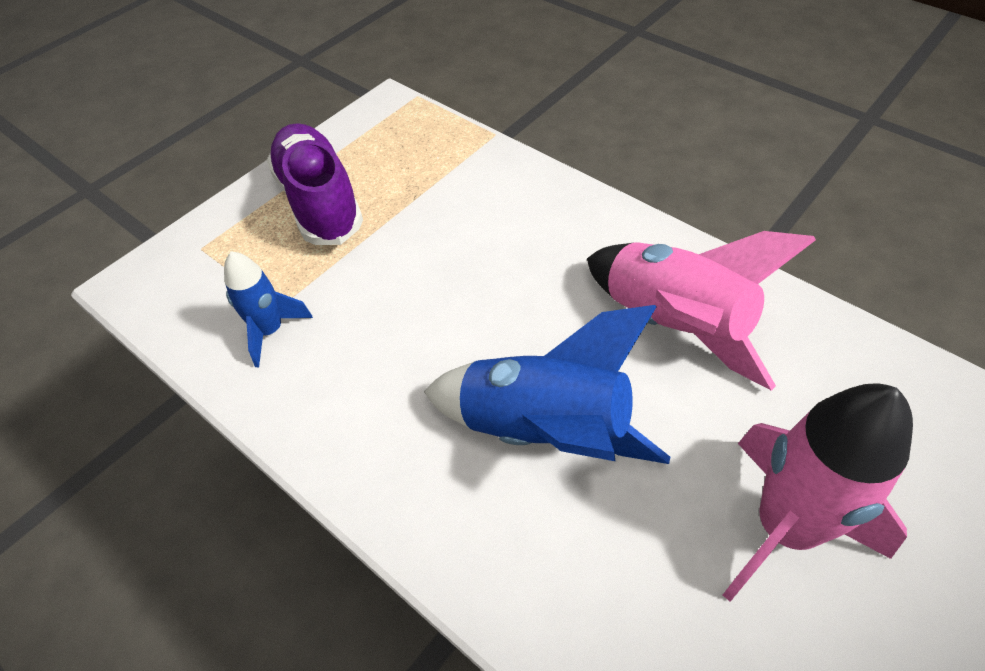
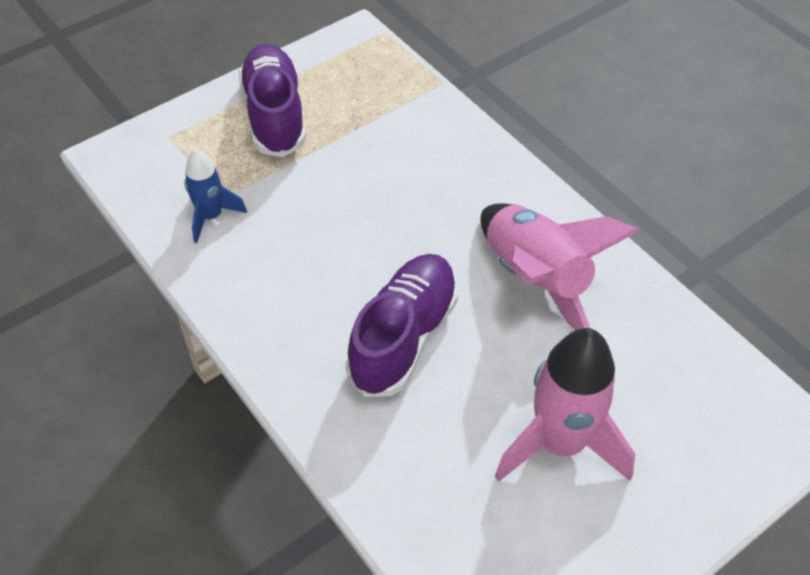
camera: 10 degrees right, 0 degrees up
(544, 430) = (404, 337): blue rocket -> purple shoe

